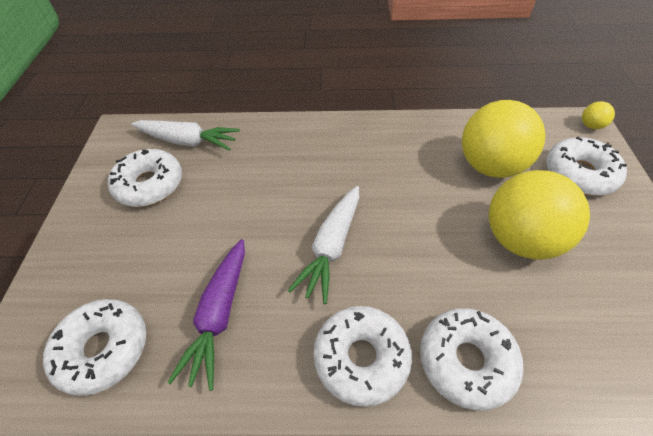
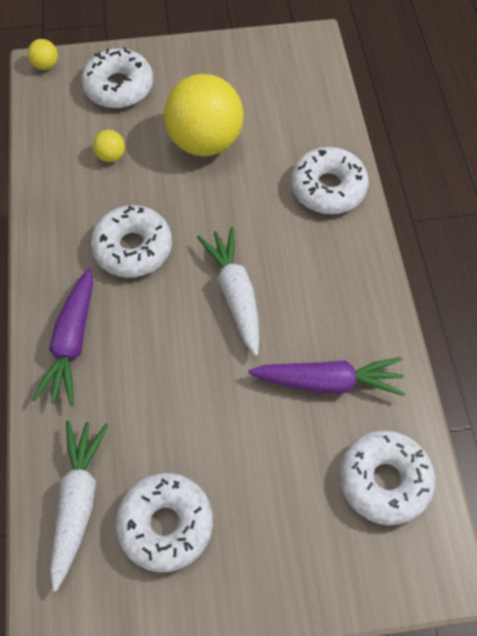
camera: 100 degrees left, 10 degrees up
(306, 140) = (72, 343): none -> purple carrot
(331, 247) = (235, 294): white carrot -> white carrot turned 120 degrees counterclockwise
(361, 358) = (342, 259): white donut -> white donut (133, 248)
(490, 166) = (111, 156): yellow ball -> yellow ball, size x0.40

